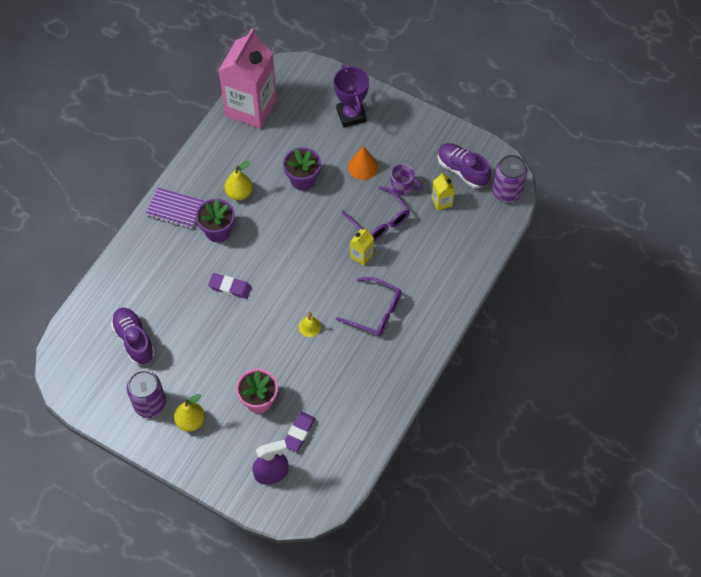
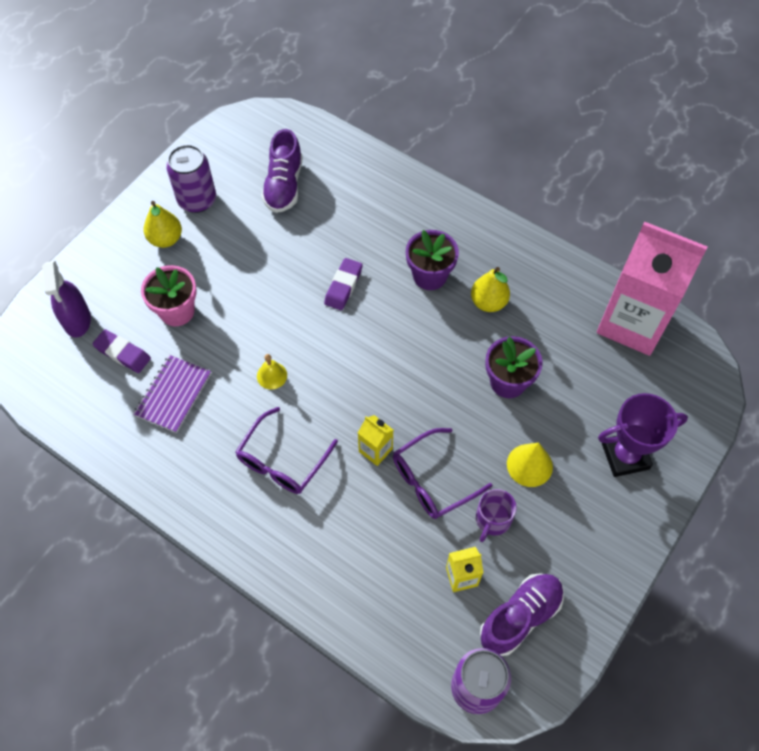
camera: 95 degrees right, 0 degrees up
(134, 340) = (284, 186): purple shoe -> purple shoe turned 120 degrees clockwise
(175, 209) = (466, 230): purple notebook -> purple notebook (173, 394)
(363, 166) = (529, 465): orange cone -> yellow cone

